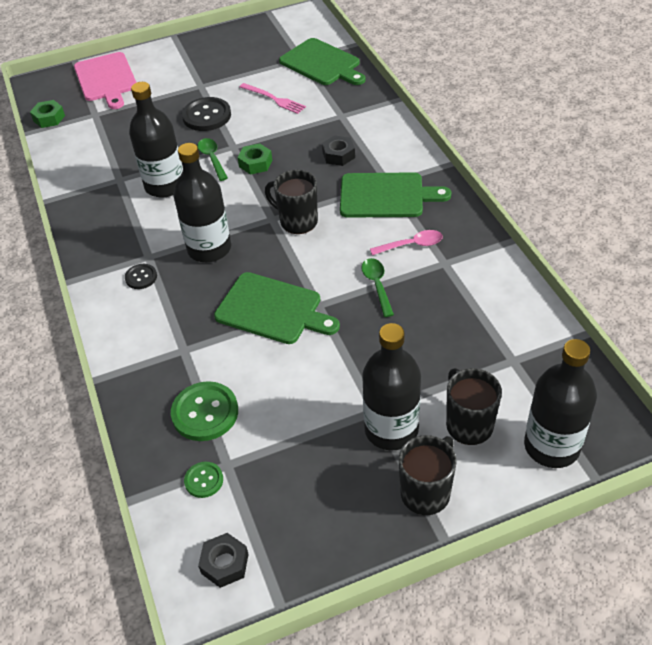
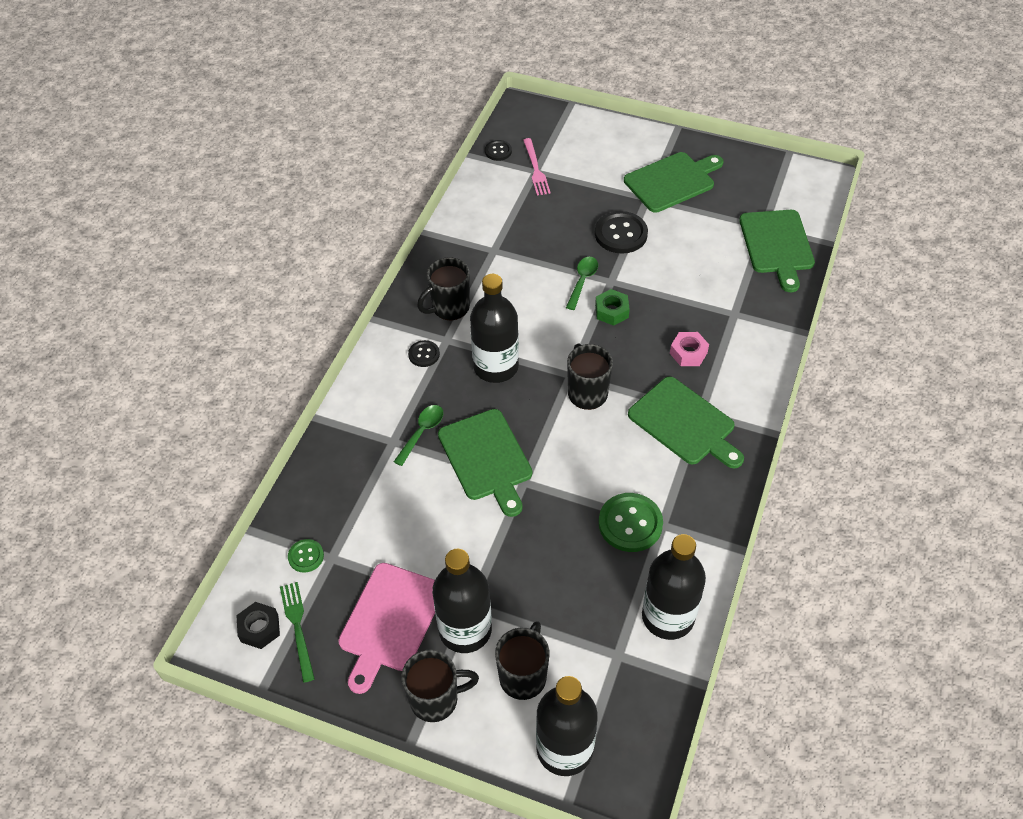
camera: 40 degrees right, 5 degrees up
(49, 118) = (498, 151): green nut -> black button
(106, 79) = (578, 139): pink cutting board -> pink cutting board (390, 621)
(126, 235) = (449, 308): none -> black mug
(165, 186) = (521, 281): black bottle -> black bottle (668, 616)
(205, 413) = (357, 505): green button -> green button (630, 523)
(207, 67) = (672, 181): none -> green cutting board
(257, 535) = (298, 627): none -> green fork
(274, 99) = (694, 255): pink fork -> pink fork (535, 169)
(338, 155) = (688, 353): black nut -> pink nut
(377, 285) = (586, 501): green spoon -> green spoon (422, 432)
(412, 245) = (654, 487): pink spoon -> none

